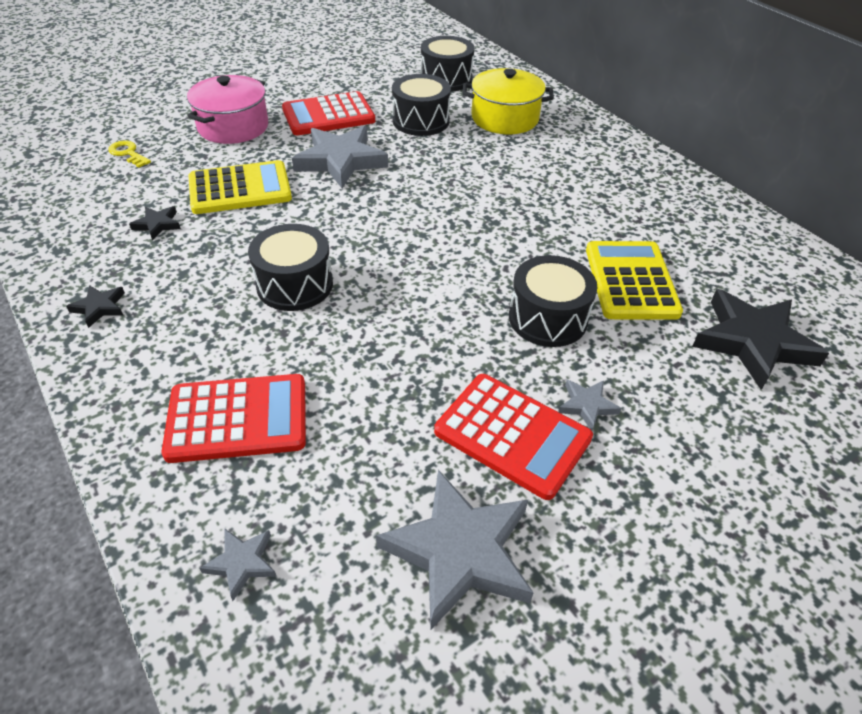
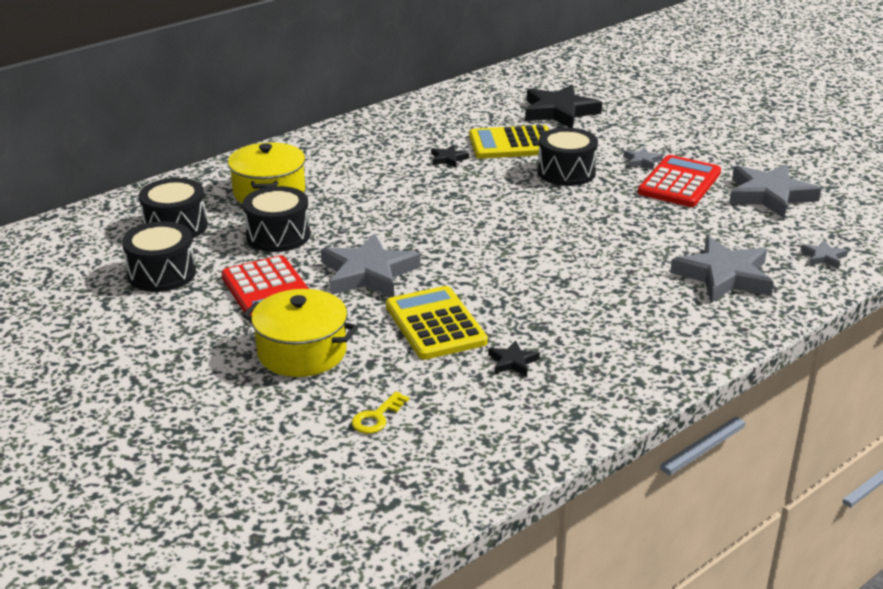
camera: 95 degrees left, 15 degrees down
(99, 307) = (645, 364): black star -> black star (448, 159)
(233, 127) = (302, 352): pink pot -> yellow pot
(237, 419) = (723, 276): red calculator -> grey star
(294, 284) = (572, 273): black drum -> black drum (162, 274)

